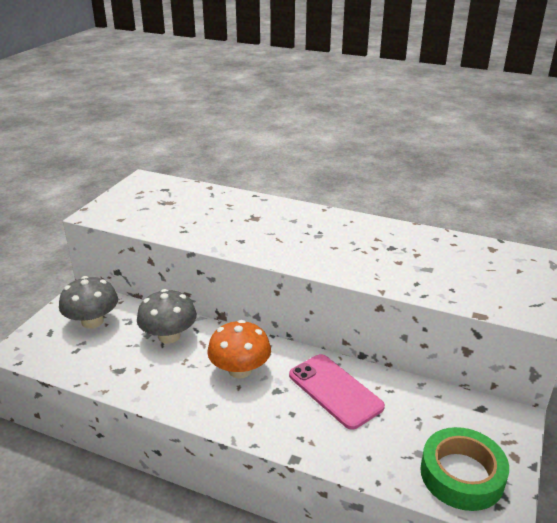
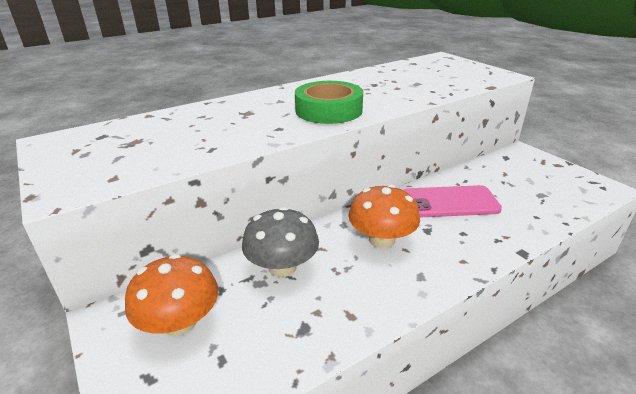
camera: 55 degrees left, 0 degrees up
(92, 321) = (180, 322): grey mushroom -> orange mushroom
(462, 475) = (569, 188): green tape -> green tape (328, 110)

